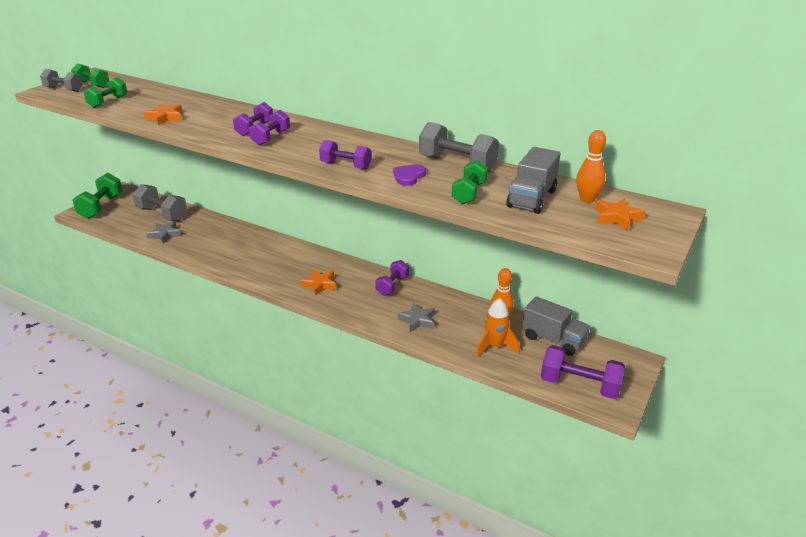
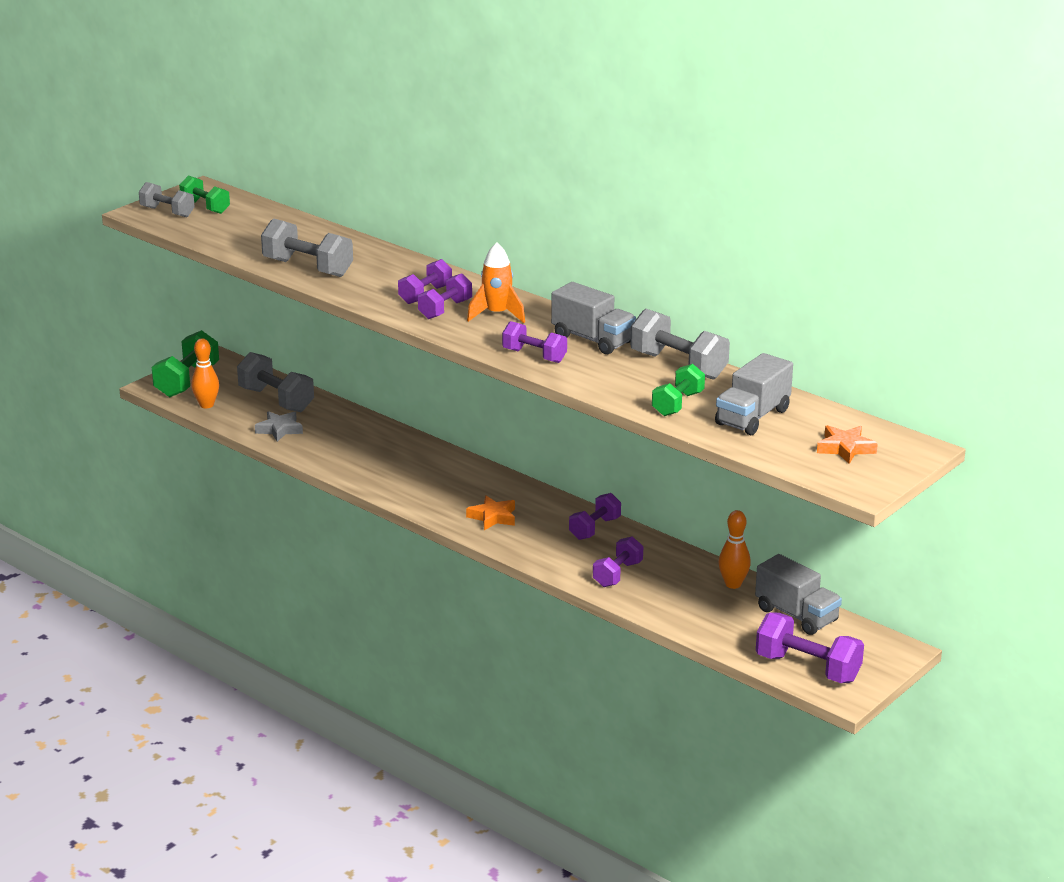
camera: 10 degrees right, 5 degrees down
(108, 102) = (230, 237): green dumbbell -> none
(165, 117) = (308, 268): orange star -> grey dumbbell
(387, 150) = (593, 339): none -> grey truck
(409, 176) = (610, 376): purple heart -> none
(417, 320) = (617, 574): grey star -> purple dumbbell
(494, 346) = (713, 614): orange rocket -> orange rocket (497, 314)
(587, 199) = (821, 424): orange bowling pin -> orange bowling pin (206, 405)

